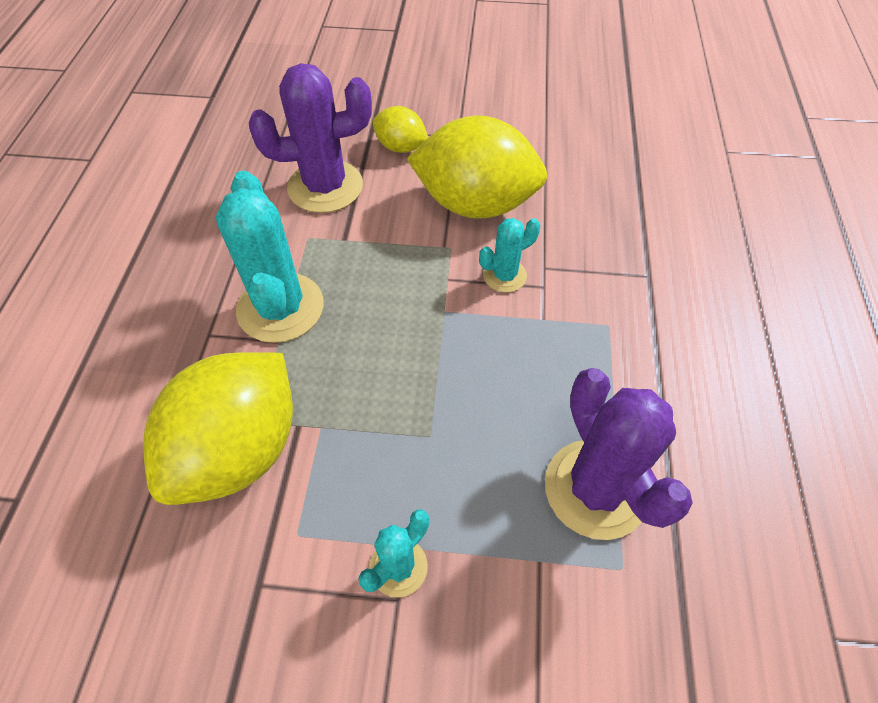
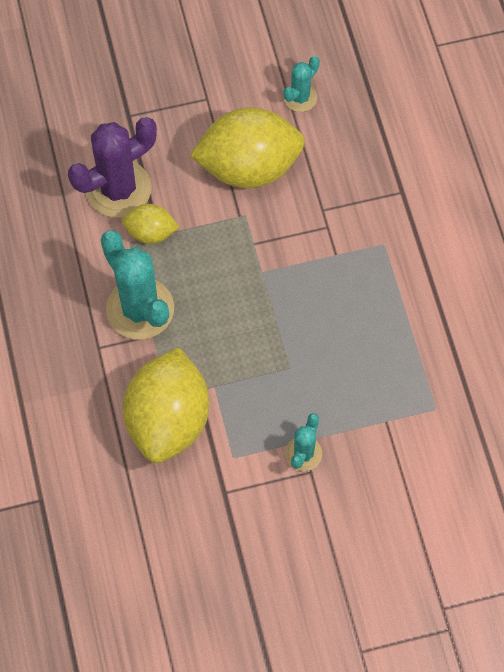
camera: 20 degrees left, 10 degrees up
(401, 147) = (163, 127): yellow lemon -> yellow lemon (151, 232)
(504, 275) = (295, 227): turquoise cactus -> turquoise cactus (300, 98)
(596, 488) = (407, 366): purple cactus -> none

